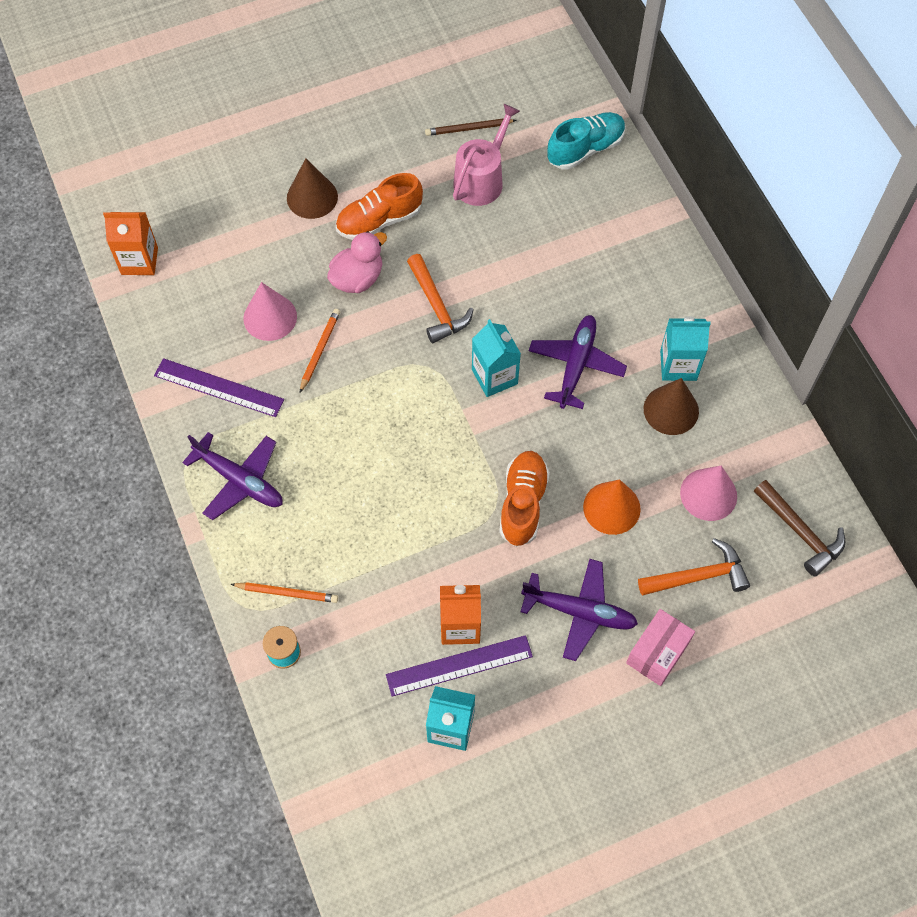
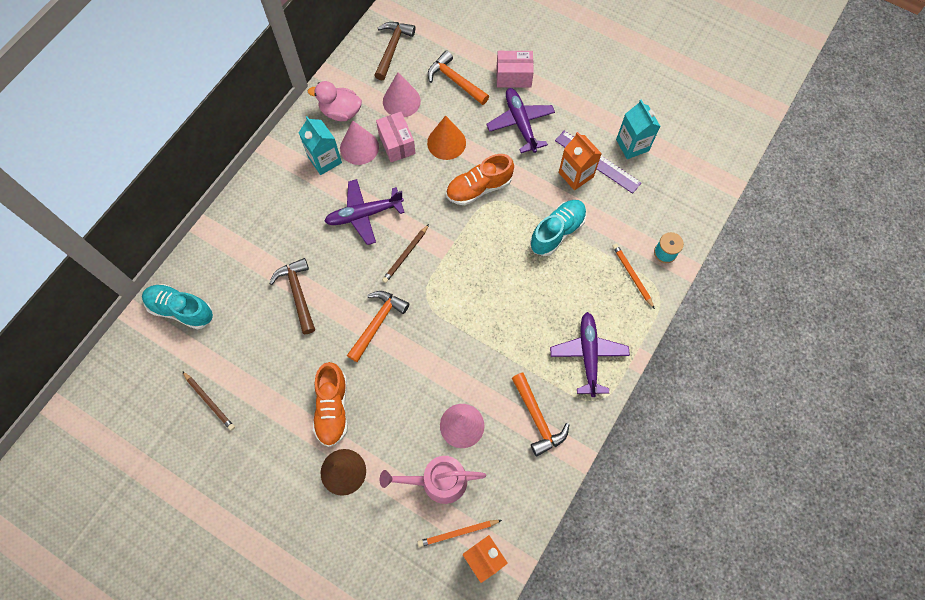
camera: 125 degrees left, 5 degrees up
(219, 387) = (537, 418): purple ruler -> orange hammer
(320, 350) = (463, 373): orange pencil -> orange pencil (458, 533)
(357, 278) = (391, 389): pink duck -> pink duck (340, 112)
(379, 220) = (333, 408): orange shoe -> orange shoe turned 60 degrees clockwise
(402, 550) = (557, 232): none -> turquoise shoe
(481, 180) = (252, 362): pink watering can -> pink watering can (438, 481)
(494, 377) = (405, 255): turquoise carton -> brown pencil
(526, 254) = (298, 293): none -> brown hammer
(648, 452) = (397, 144): none -> pink box
(671, 410) = (359, 147): brown cone -> pink cone

